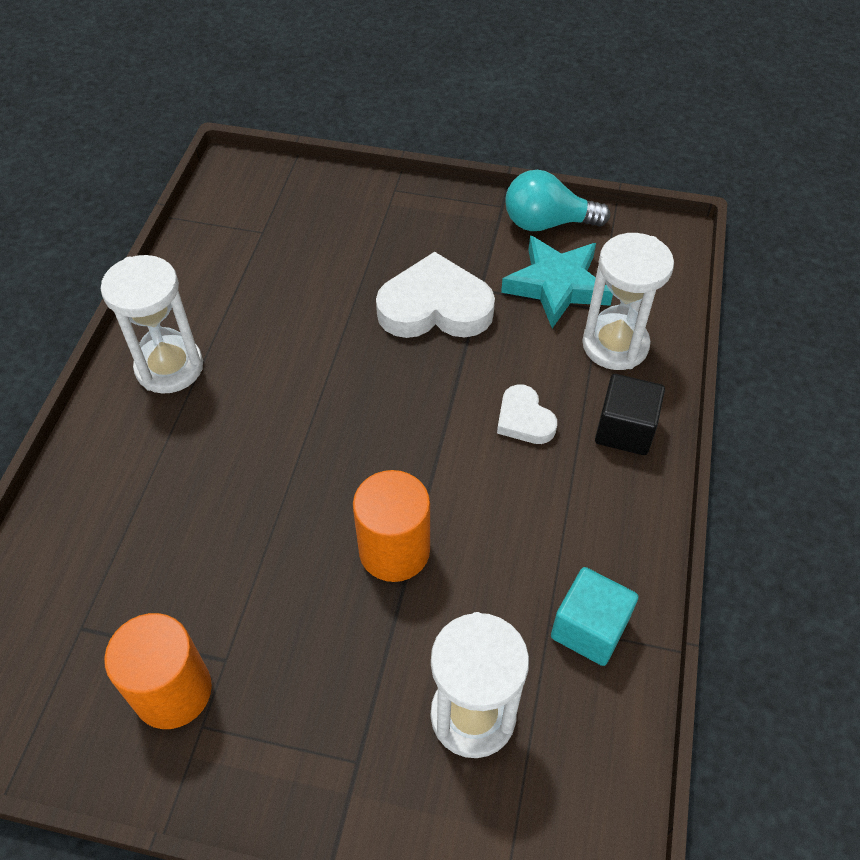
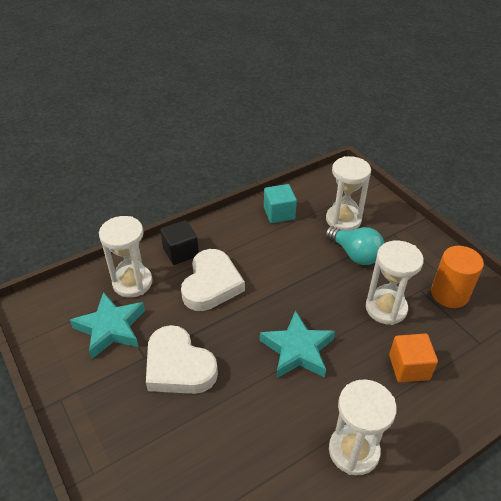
camera: 135 degrees left, 10 degrees down
(165, 508) = (409, 367): none -> orange cube
(257, 577) = (386, 308): none -> white hourglass
(324, 422) = (297, 350): none -> turquoise star
(394, 550) = (320, 278): orange cylinder -> none
(524, 419) = (211, 284): white heart -> white heart, size x1.85
(547, 223) = (59, 366): turquoise light bulb -> turquoise light bulb (355, 254)

